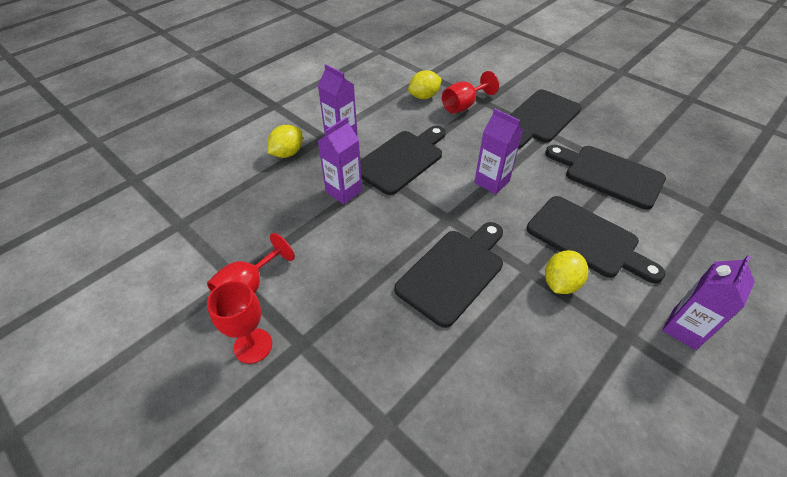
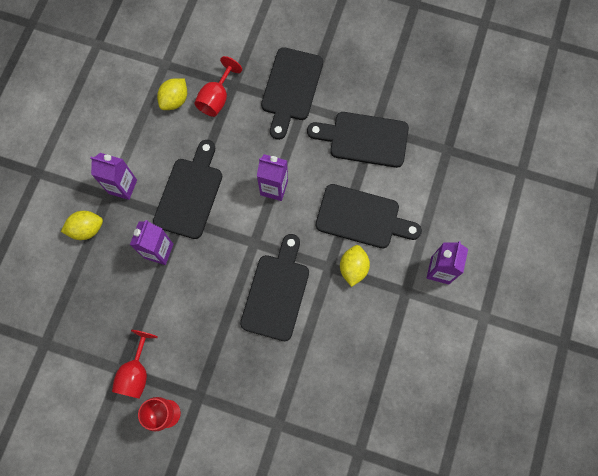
camera: 25 degrees left, 25 degrees up
(287, 153) = (87, 229): yellow lemon -> yellow lemon turned 60 degrees clockwise

